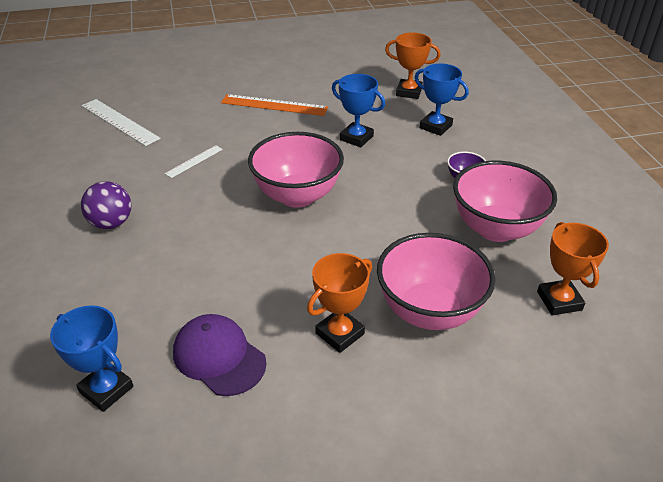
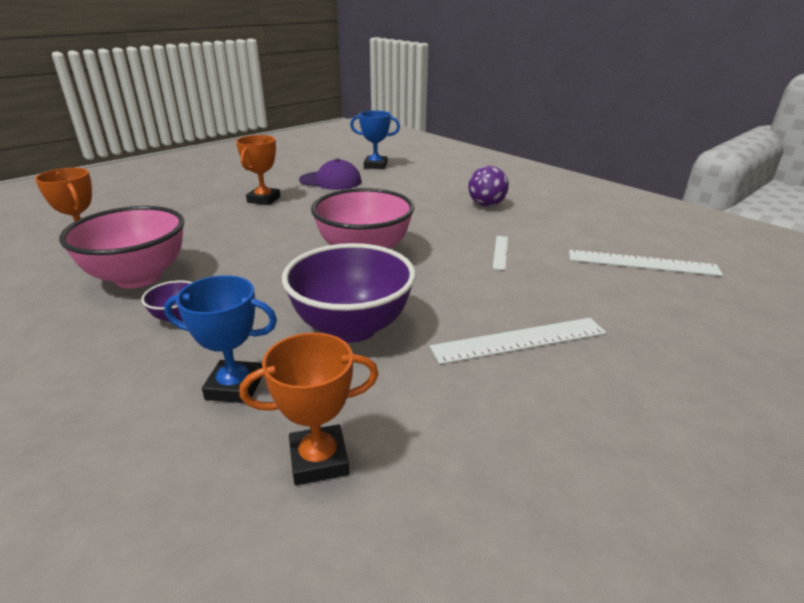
camera: 150 degrees right, 10 degrees down
(274, 105) = (519, 340): orange ruler -> white ruler
(356, 138) = (352, 327): blue trophy -> purple bowl
(429, 311) = (202, 219): pink bowl -> none

